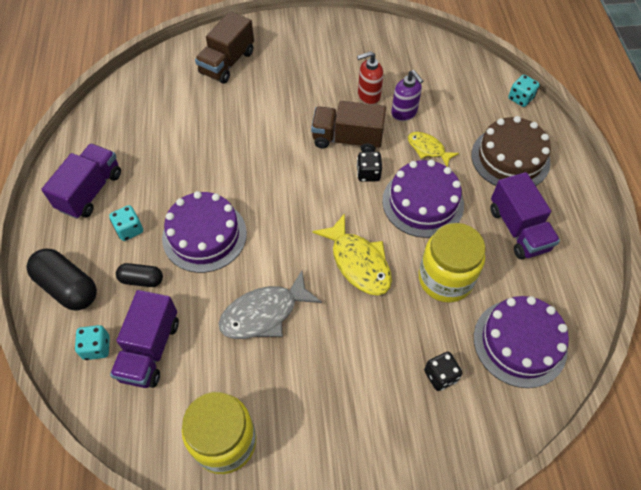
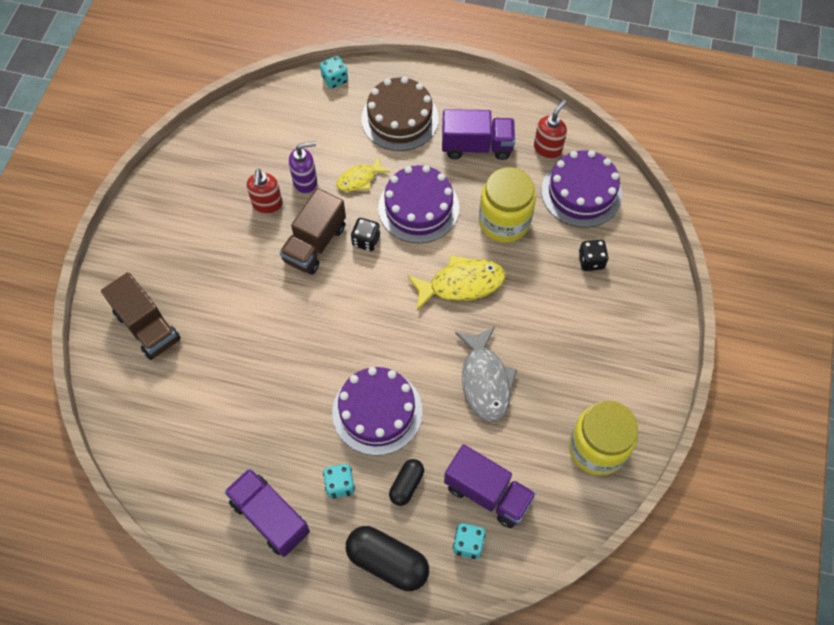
camera: 70 degrees left, 5 degrees up
(68, 287) = (387, 562): black capsule -> black capsule turned 60 degrees clockwise
(554, 294) = (547, 149): none -> red soap dispenser

